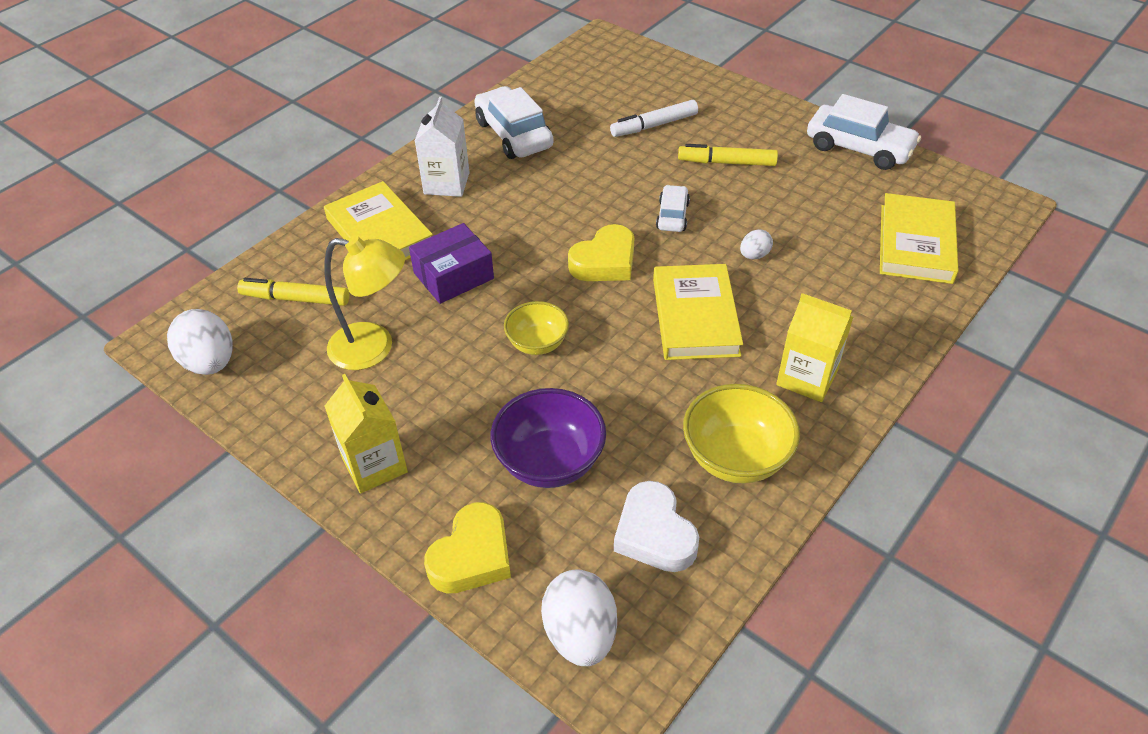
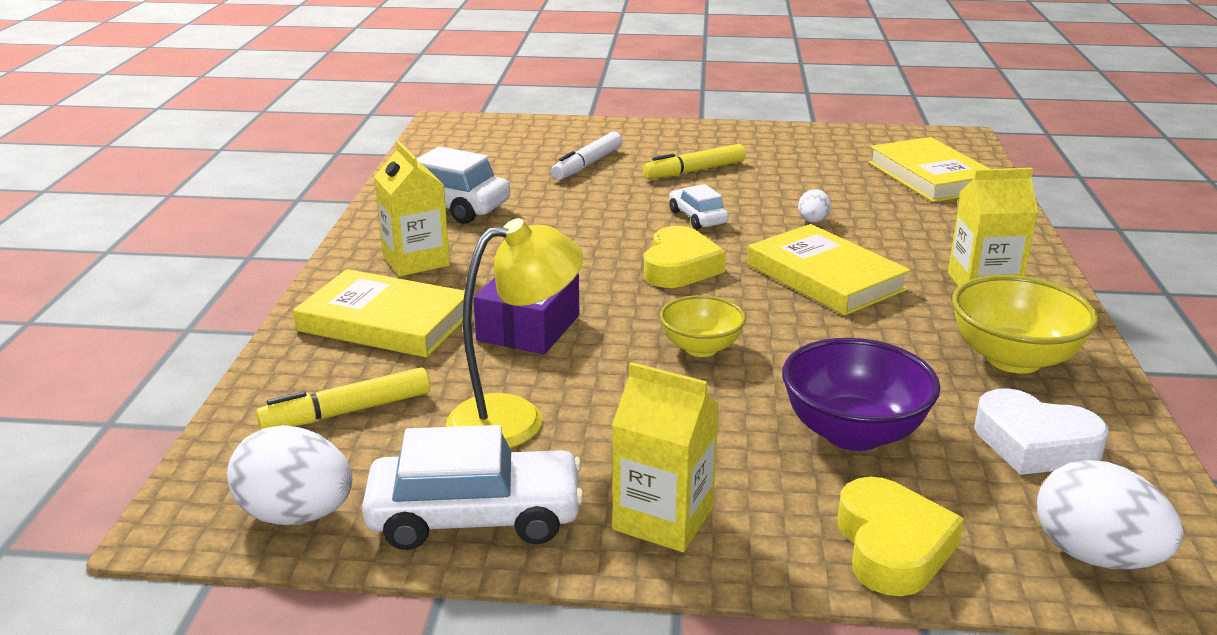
camera: 35 degrees left, 20 degrees down
(446, 183) = (416, 261): white carton -> yellow carton
(859, 148) = (795, 134): white car -> white car (475, 517)

